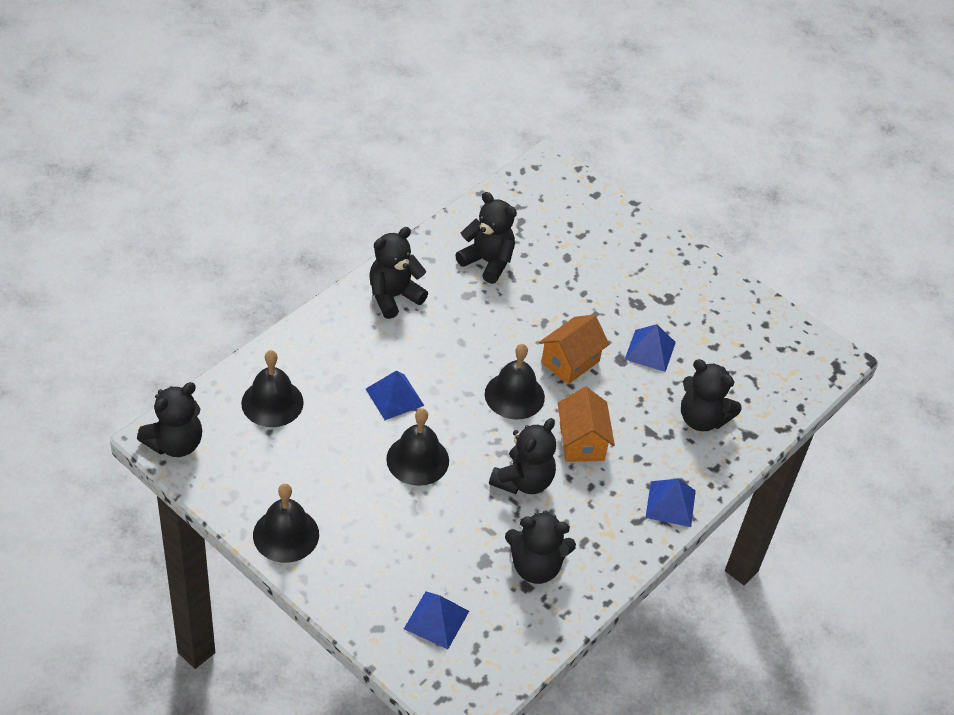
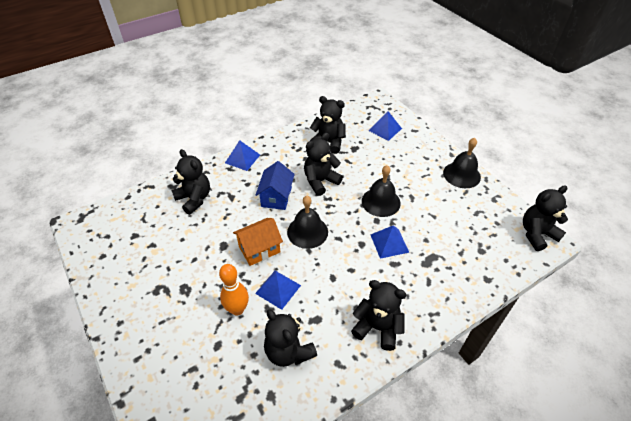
camera: 160 degrees left, 0 degrees up
(272, 402) = (474, 252): black bell -> none
(393, 297) = (377, 327): black teddy bear -> black teddy bear turned 135 degrees counterclockwise
(563, 292) = (237, 309): none -> orange bowling pin
(581, 442) = (276, 197): orange house -> blue house
(650, 350) = (198, 249): blue pyramid -> blue pyramid (278, 289)

